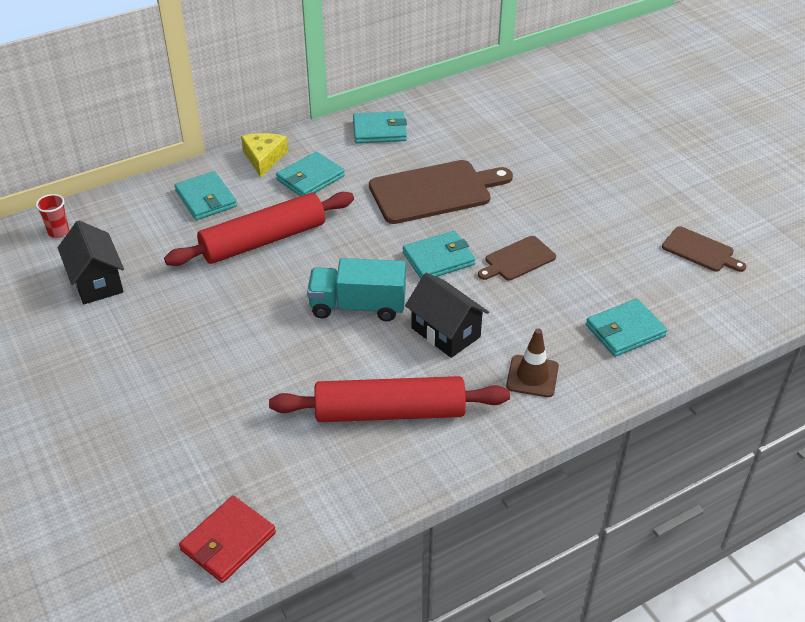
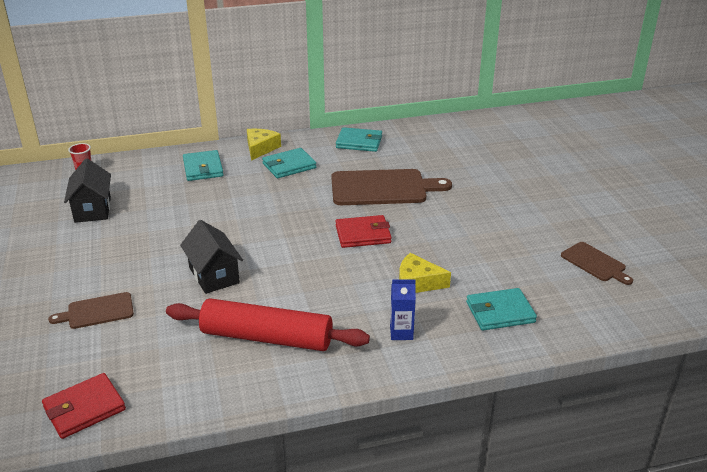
camera: 15 degrees right, 10 degrees down
(263, 241) = (231, 201): red rolling pin -> none
(358, 306) = (280, 257): turquoise truck -> none
(438, 259) = (363, 234): turquoise wallet -> red wallet
(445, 332) = (343, 287): black house -> black house (214, 275)
(517, 259) = (429, 245): brown cutting board -> brown cutting board (97, 311)
(524, 310) = (417, 282): none -> yellow cheese
(532, 376) = (401, 333): brown traffic cone -> blue carton

